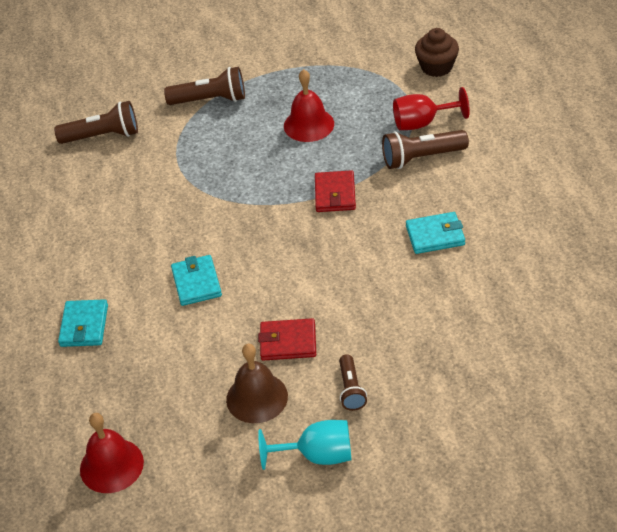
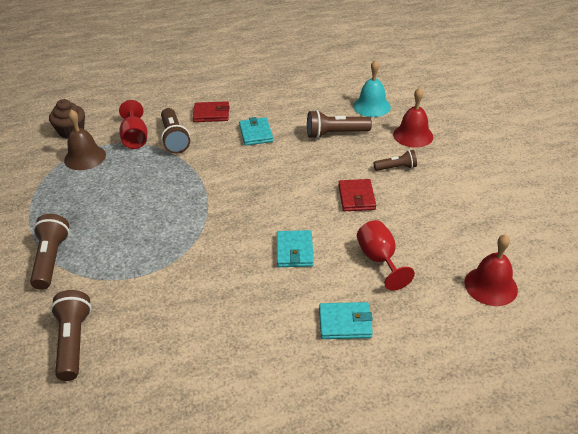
camera: 95 degrees left, 5 degrees down
(171, 360) = (379, 260): none -> red goblet
(196, 283) = (294, 251): turquoise wallet -> turquoise wallet turned 75 degrees counterclockwise
(257, 397) = (410, 210): brown bell -> brown bell (85, 157)
(309, 124) = (114, 195): red bell -> red bell (413, 135)
(317, 455) = (453, 181): turquoise goblet -> none
(335, 194) = (203, 179): red wallet -> red wallet (211, 114)
(436, 322) = (335, 134): none -> brown flashlight
(517, 369) = (371, 106): none -> turquoise bell

